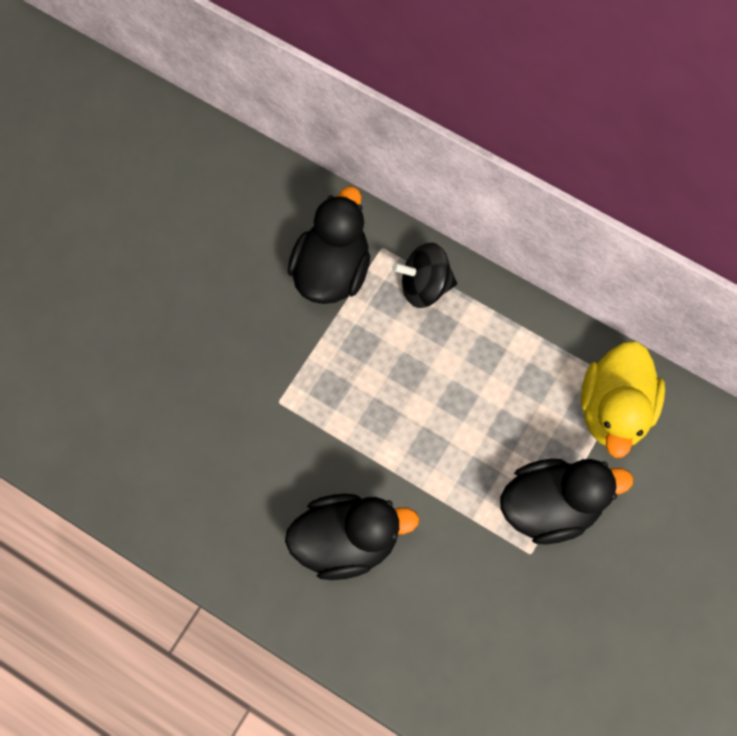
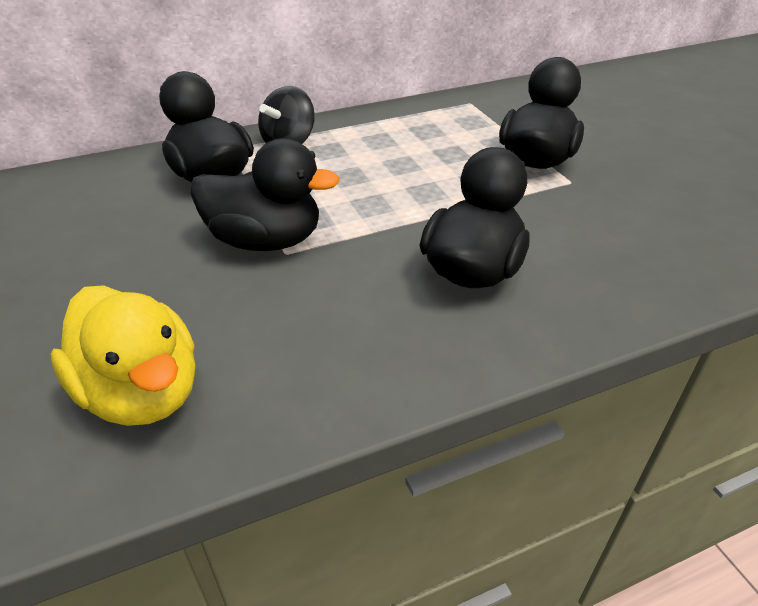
camera: 55 degrees left, 30 degrees down
(282, 378) = (265, 241): none -> black duck
(614, 409) = (483, 112): yellow duck -> yellow duck (142, 393)

